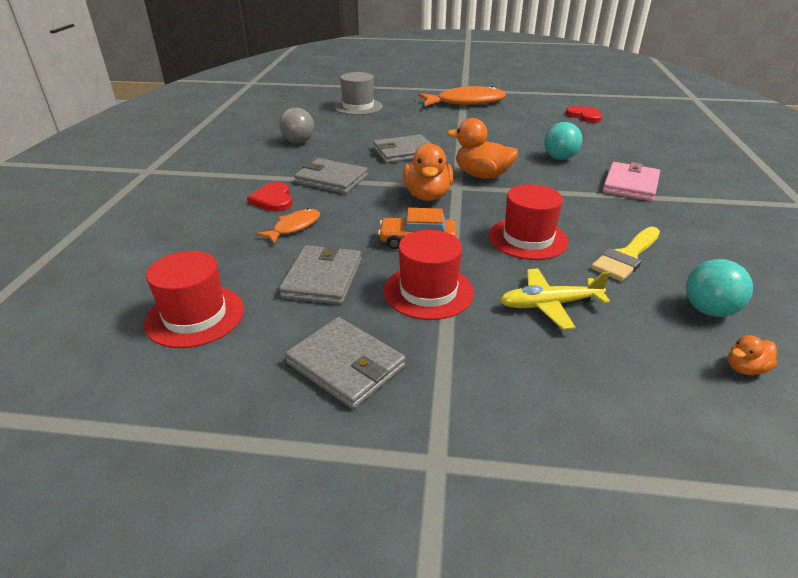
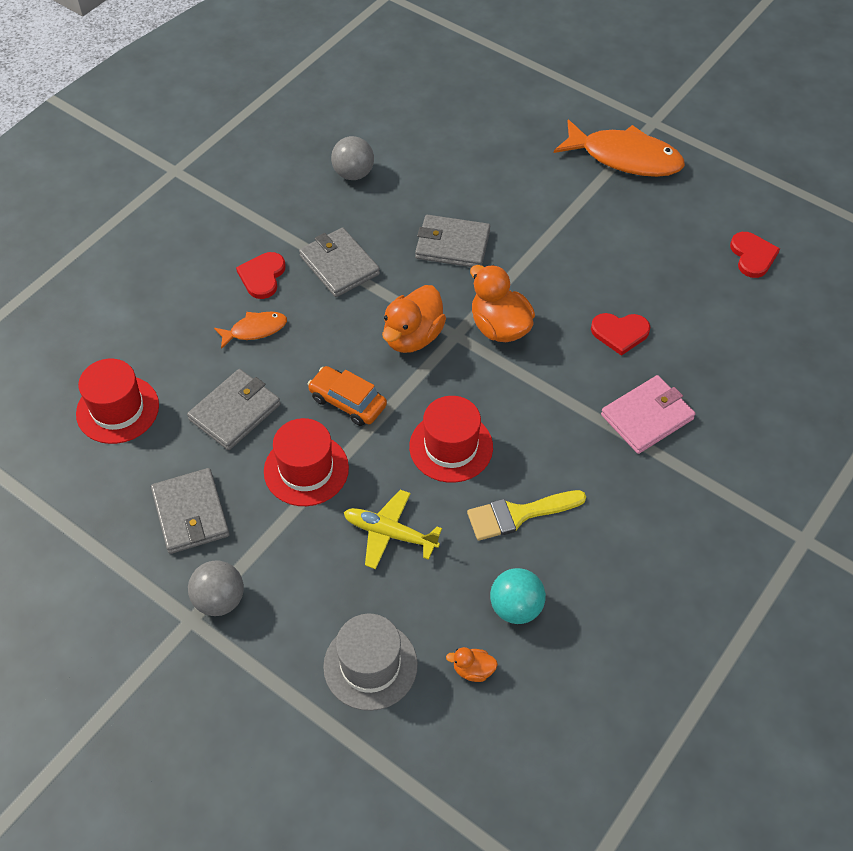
camera: 30 degrees right, 20 degrees up
(358, 107) = (477, 115): grey hat -> grey hat (370, 665)
(450, 426) = (219, 600): none -> grey ball
(559, 158) = (620, 333): turquoise ball -> red heart

